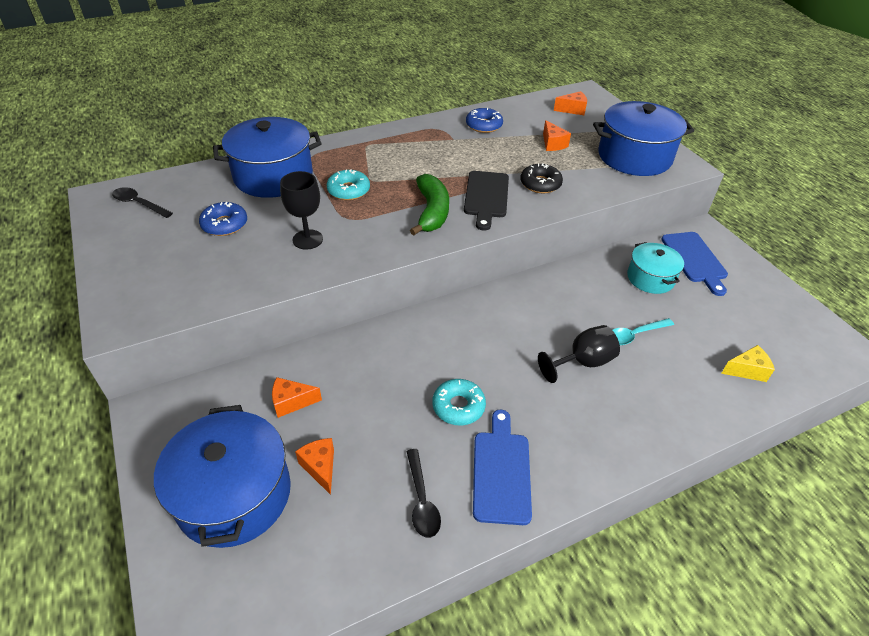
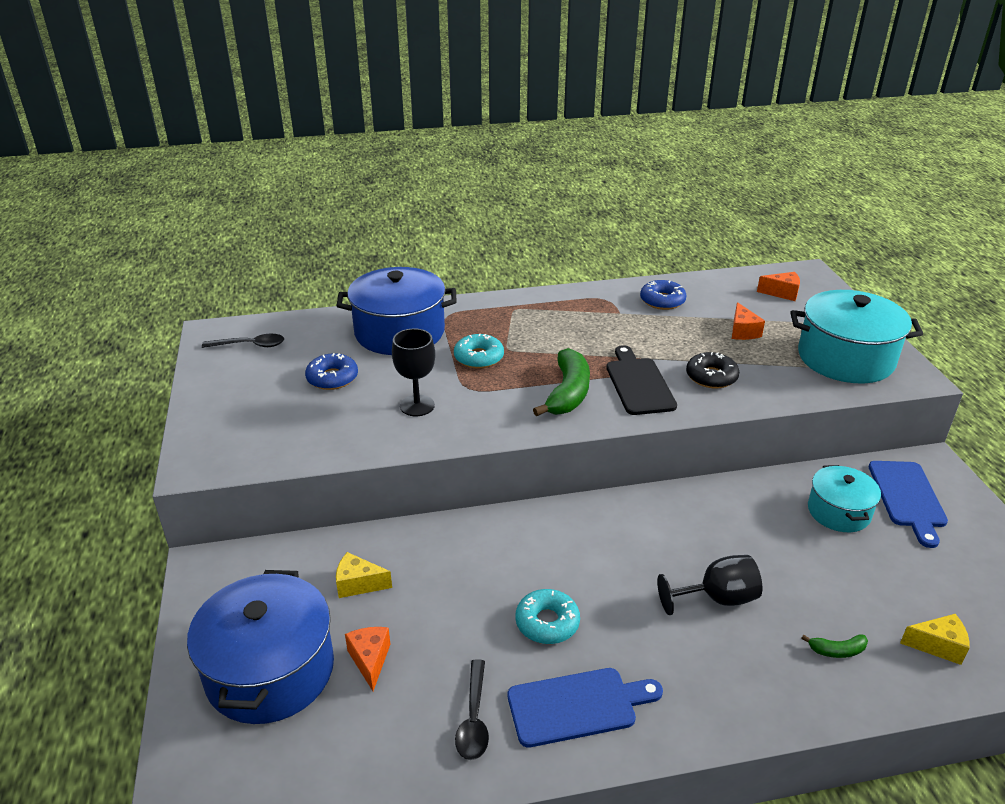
camera: 15 degrees right, 10 degrees down
(139, 204) = (250, 345): black spoon -> black spoon turned 135 degrees clockwise
(291, 402) = (358, 584): orange cheese -> yellow cheese
(486, 197) = (639, 384): black cutting board -> black cutting board turned 150 degrees clockwise
(501, 472) = (577, 706): blue cutting board -> blue cutting board turned 60 degrees clockwise
(634, 157) = (845, 358): blue pot -> turquoise pot
(634, 335) = (795, 577): turquoise spoon -> none
(680, 387) = (837, 651): none -> green banana

